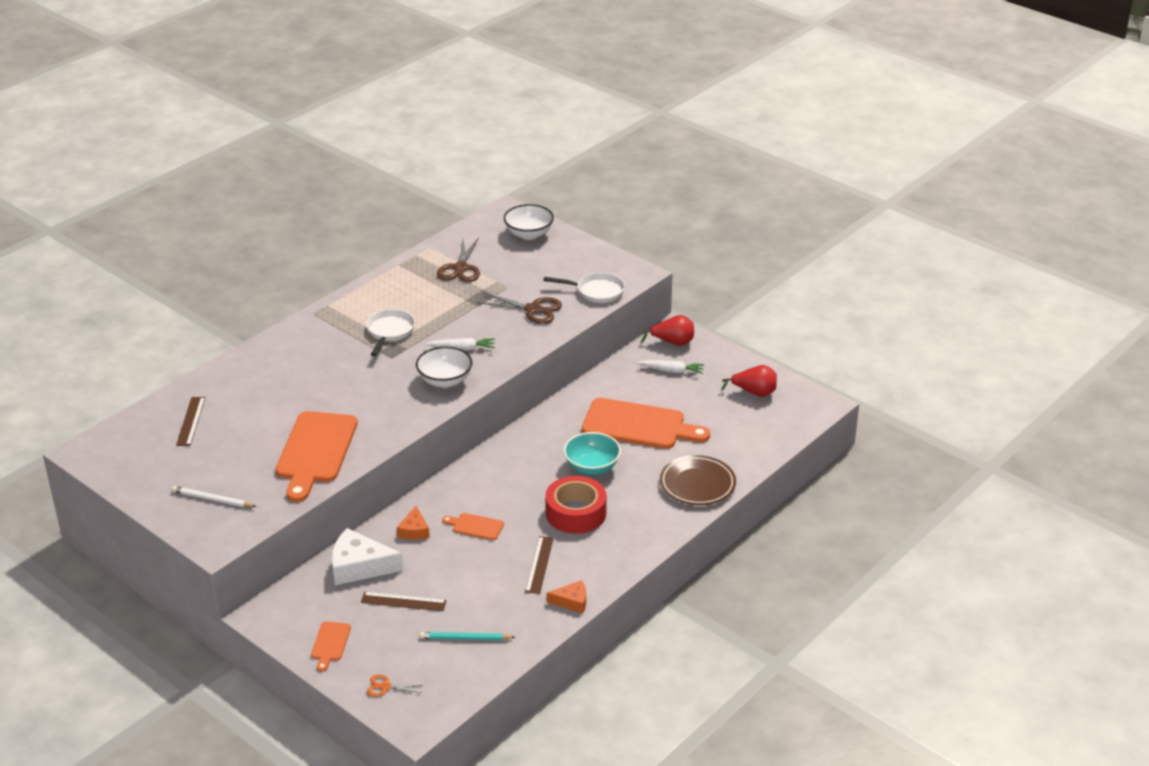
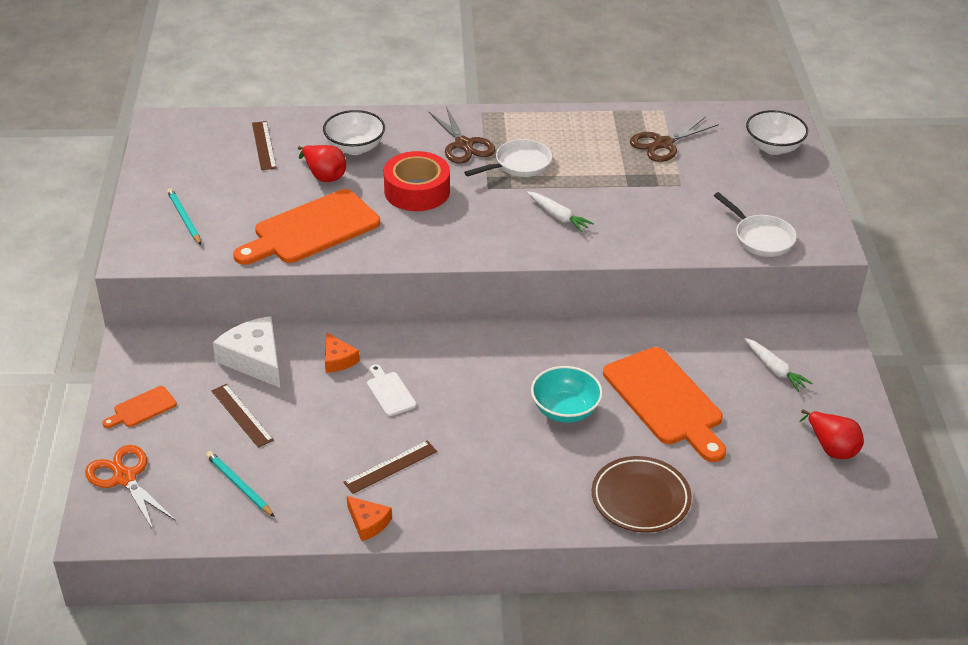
camera: 45 degrees right, 5 degrees up
(190, 421) = (263, 145): brown ruler -> brown ruler turned 60 degrees counterclockwise
(212, 499) = (184, 218): white pencil -> turquoise pencil
(385, 687) = (124, 478): orange scissors -> orange scissors, size x1.89
(414, 530) = (338, 359): orange cheese -> orange cheese turned 75 degrees counterclockwise
(445, 381) = (501, 236): white bowl -> white bowl (355, 147)
(475, 526) = (390, 392): orange cutting board -> white cutting board
(533, 309) = (674, 219): brown scissors -> brown scissors (464, 145)
(576, 513) = (489, 443): red tape -> red tape (417, 191)
(673, 342) = (815, 342): red pear -> red pear (324, 175)

